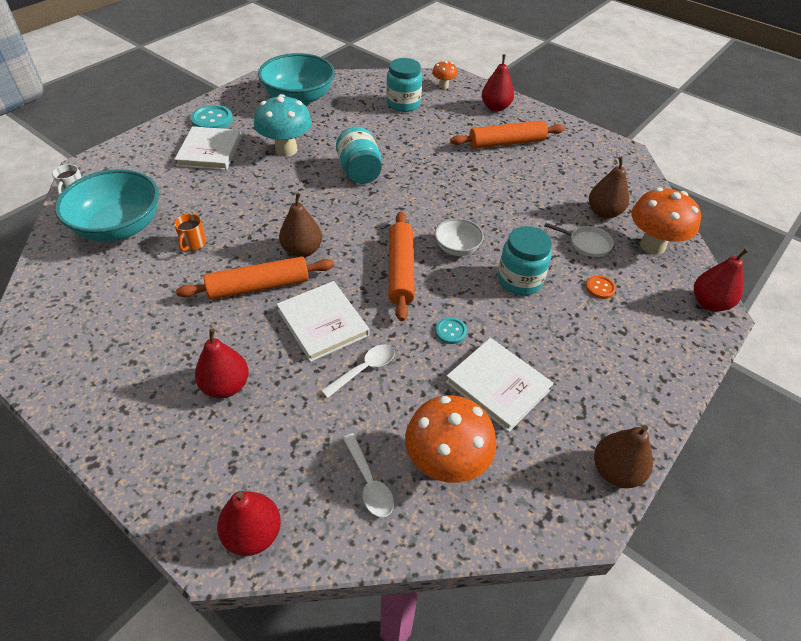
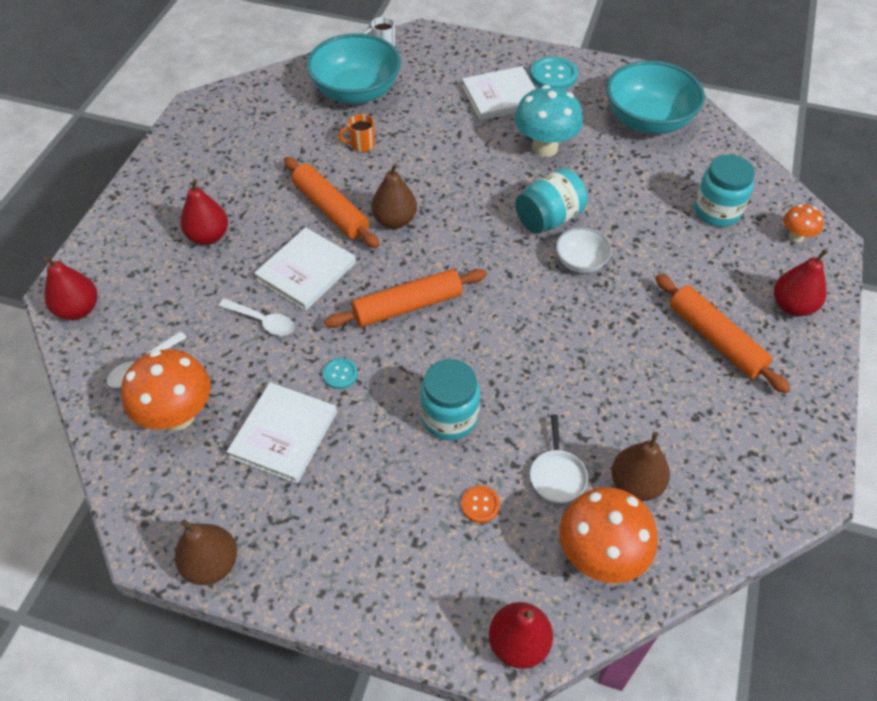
camera: 70 degrees right, 5 degrees up
(457, 248) = (471, 344): white bowl -> white bowl (580, 262)

